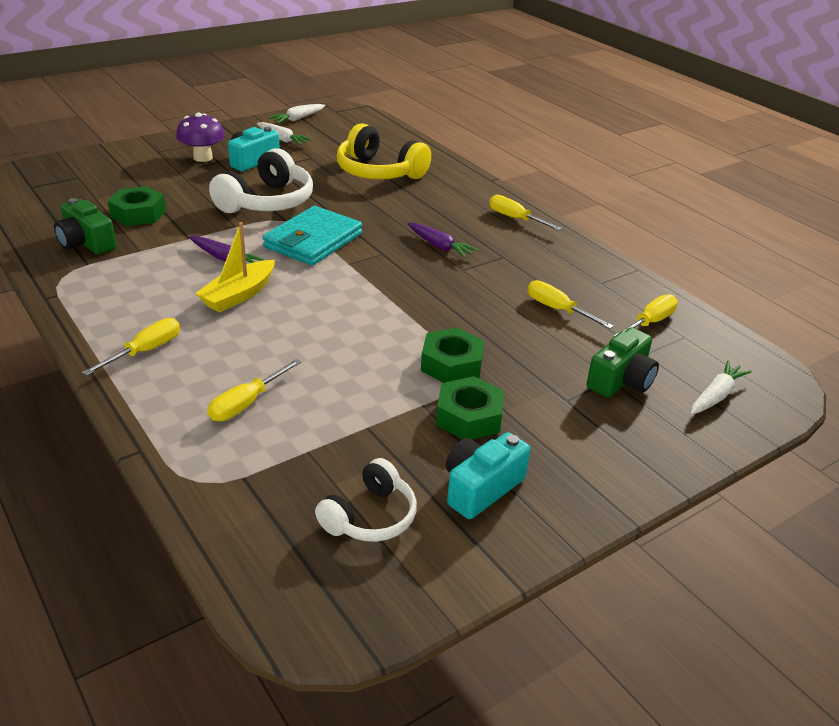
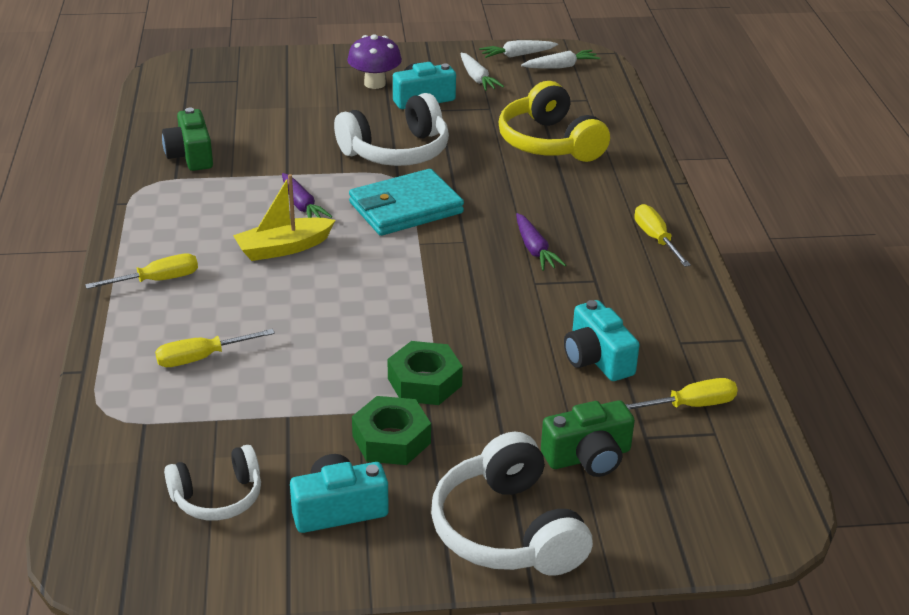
camera: 30 degrees right, 0 degrees up
(138, 214) = (261, 135): green nut -> none
(557, 309) = (597, 359): yellow screwdriver -> turquoise camera
(621, 455) = (508, 530): none -> white headphones
(716, 396) = (680, 509): white carrot -> white carrot (561, 66)

